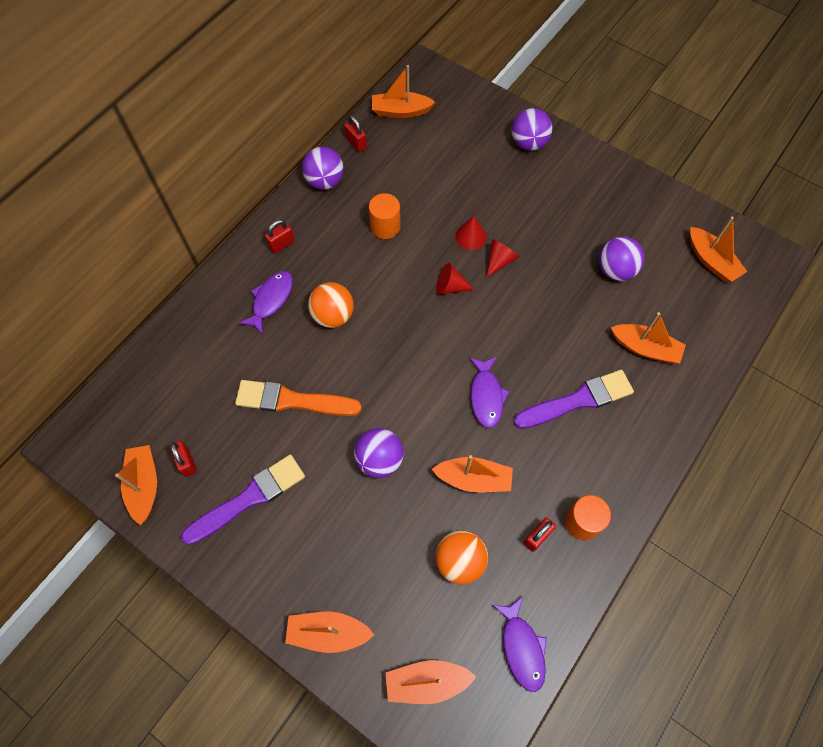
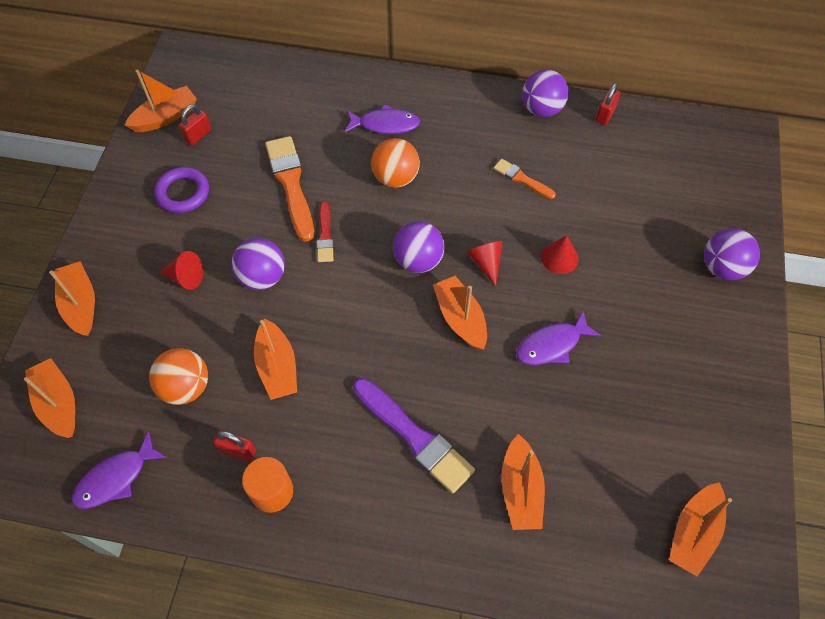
camera: 65 degrees right, 5 degrees down
(249, 498) = (183, 193): purple brush -> purple ring
(281, 244) = (449, 107): red padlock -> none
(363, 393) = (325, 236): none -> red brush
(385, 226) = (521, 179): orange cylinder -> orange brush
(400, 111) = (673, 135): orange boat -> orange boat (460, 318)
(486, 396) = (375, 344): purple fish -> purple fish (552, 345)
(499, 261) = (545, 296): red cone -> red cone (186, 277)
(615, 270) = (608, 421): purple ball -> purple ball (418, 260)

